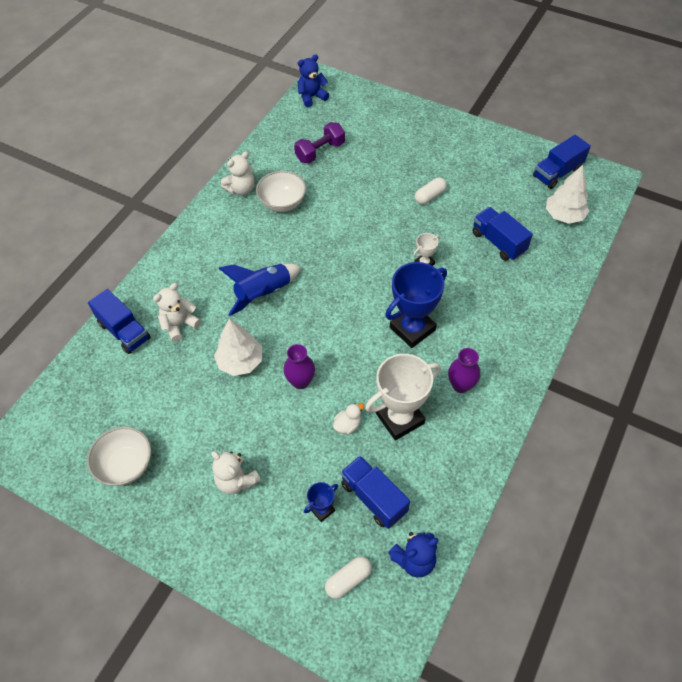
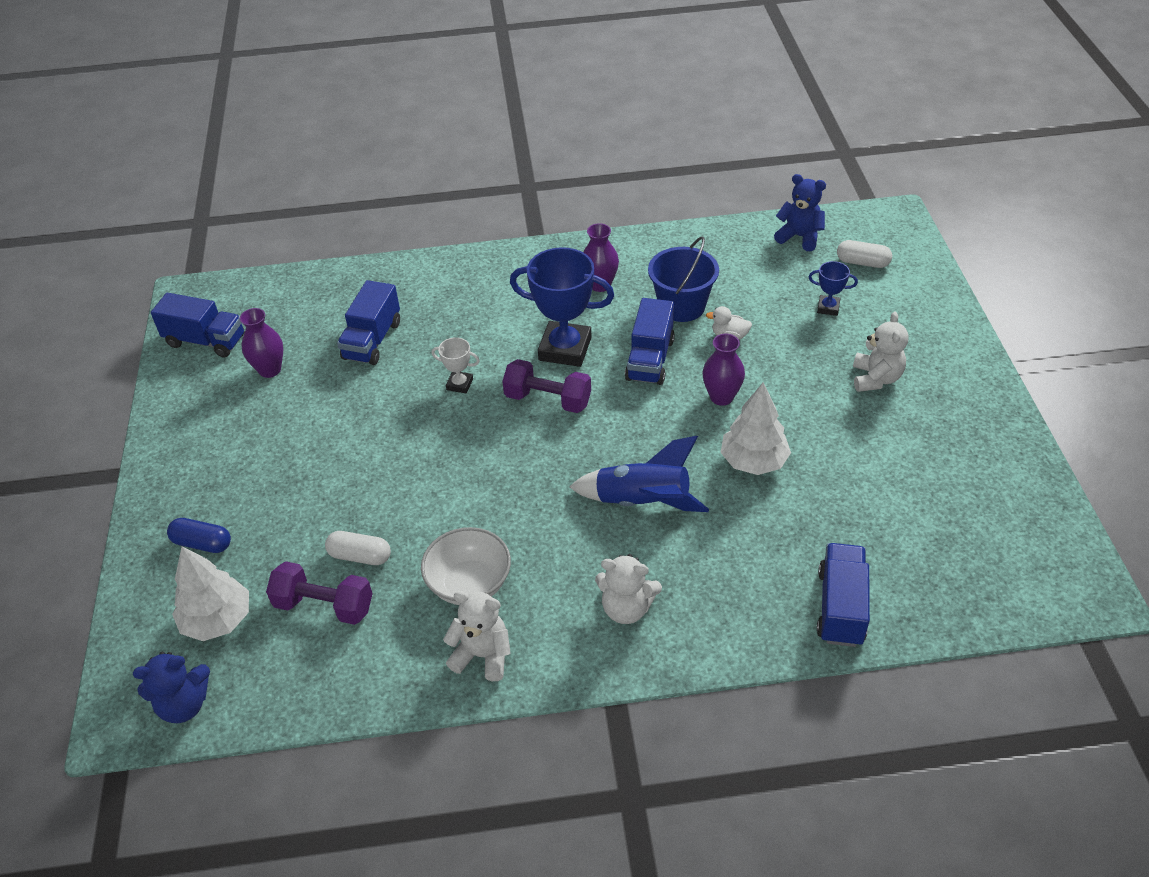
camera: 125 degrees left, 10 degrees down
(126, 465) = (970, 473): white bowl -> none
(179, 325) = (770, 555): white teddy bear -> white teddy bear (626, 608)
(312, 97) = (184, 704): blue teddy bear -> blue teddy bear turned 45 degrees counterclockwise
(373, 497) = (778, 283): blue truck -> blue truck (650, 359)
(375, 296) = (548, 400): none -> purple dumbbell
(396, 127) = (202, 543): none -> blue capsule
(400, 418) = (681, 306): white trophy -> blue bucket
(430, 196) = (335, 434): white capsule -> white capsule (360, 556)
(507, 190) = (270, 370): none -> purple vase
(564, 215) = (284, 308): white tree -> white tree (217, 620)

